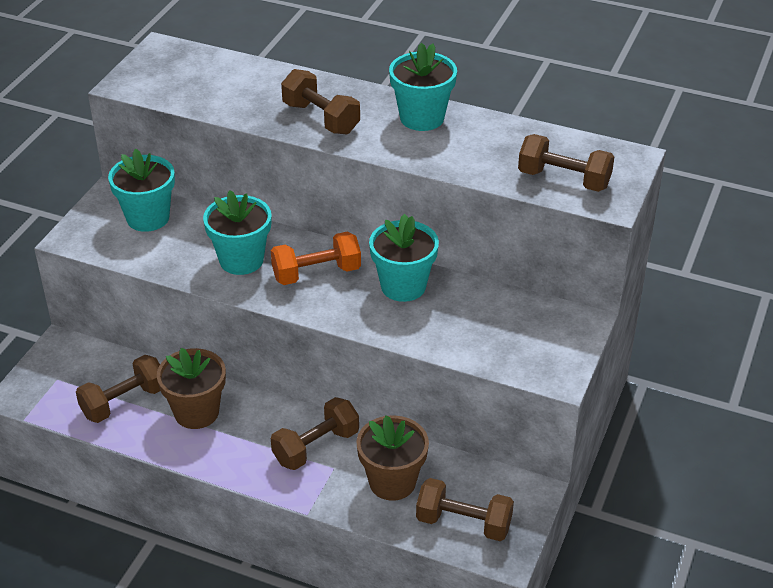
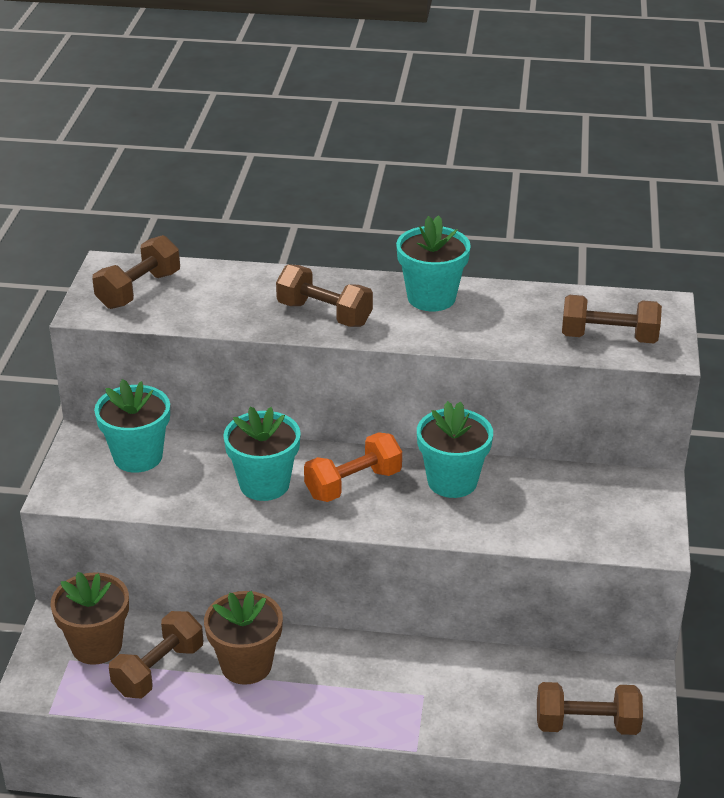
camera: 15 degrees left, 5 degrees down
(316, 447) = (394, 676): brown dumbbell -> brown dumbbell (138, 290)
(392, 482) = (493, 697): brown flower pot -> brown flower pot (96, 645)

